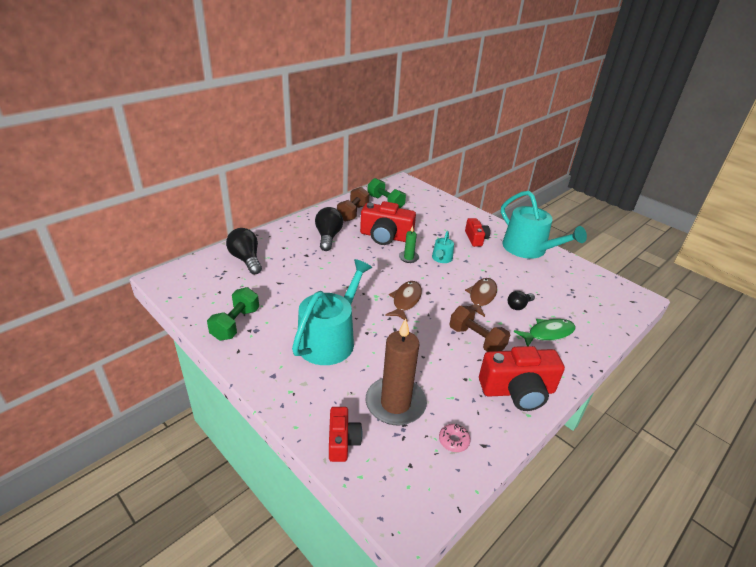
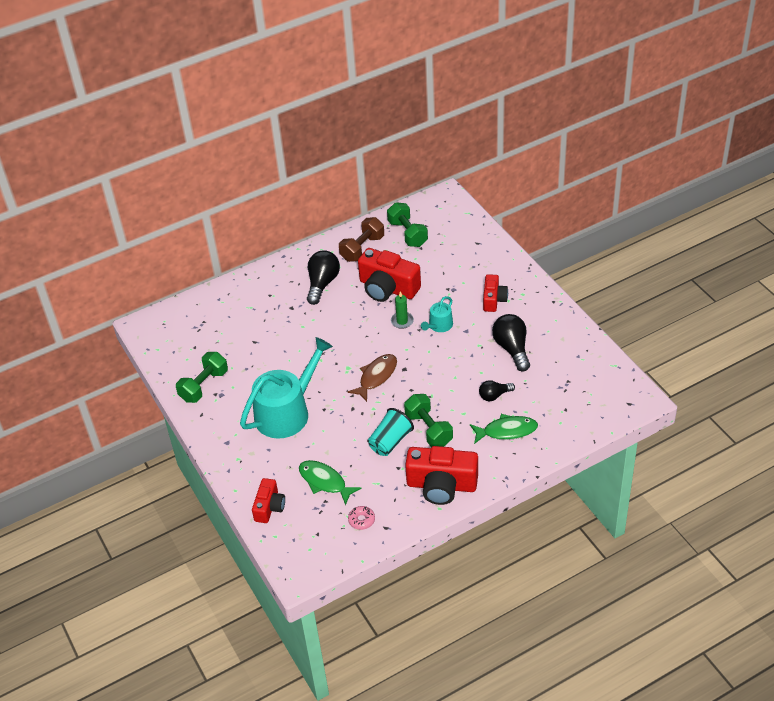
camera: 20 degrees right, 10 degrees up
(246, 259) = (227, 308): black light bulb -> black light bulb (512, 349)
(395, 403) = (325, 482): brown candle -> green fish
(445, 355) = (390, 441): none -> turquoise cup
(476, 339) = (429, 429): brown dumbbell -> green dumbbell
(481, 297) = (459, 380): brown fish -> none
(529, 249) = (550, 321): turquoise watering can -> none

